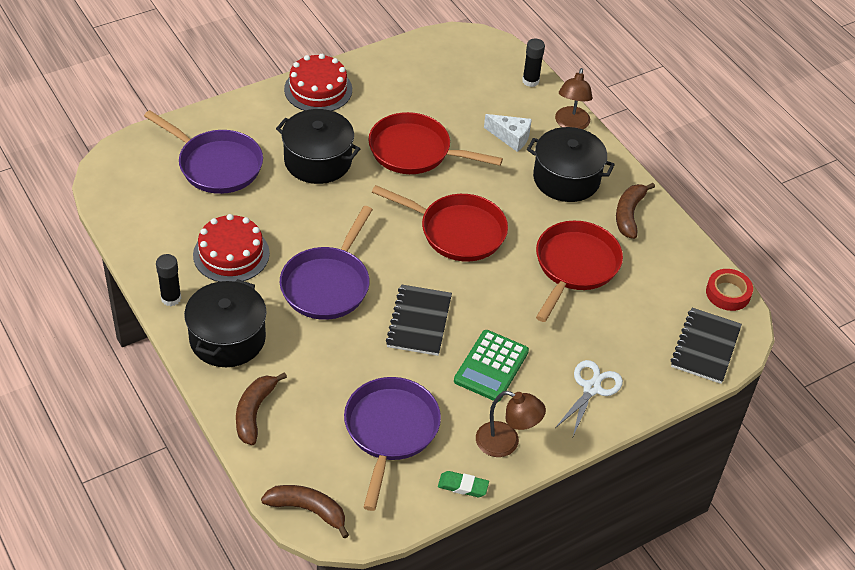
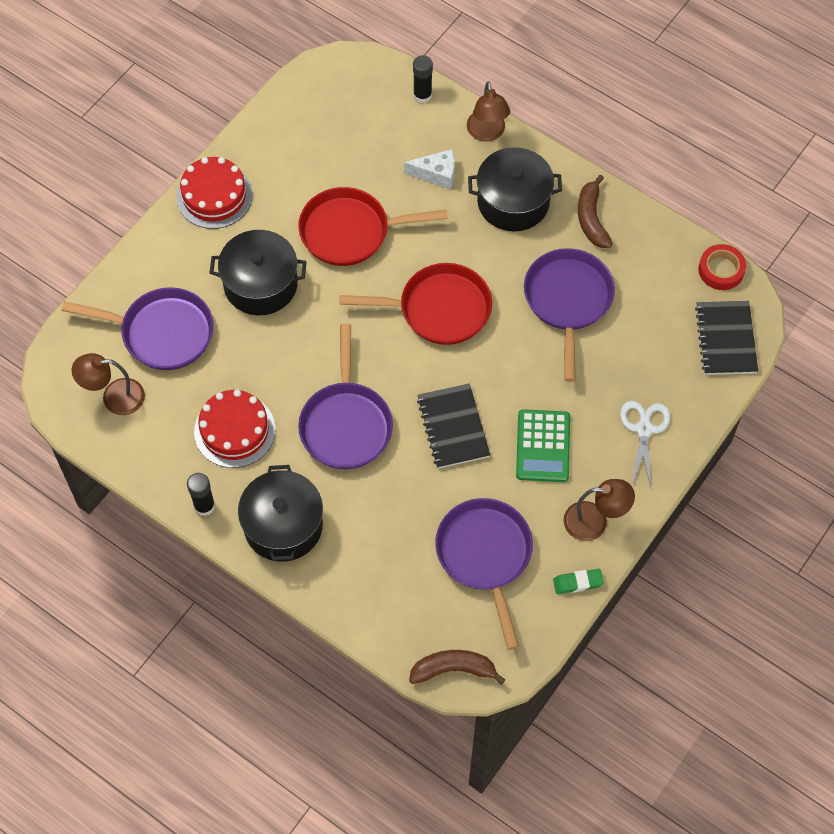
camera: 20 degrees left, 15 degrees up
(149, 194) = (114, 397): none -> brown lamp
(254, 412) = (351, 593): brown banana -> none
(574, 266) = (568, 301): red pan -> purple pan

